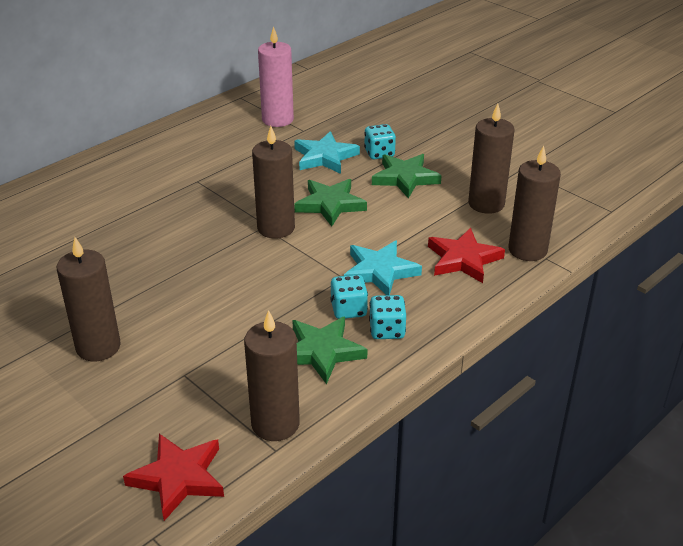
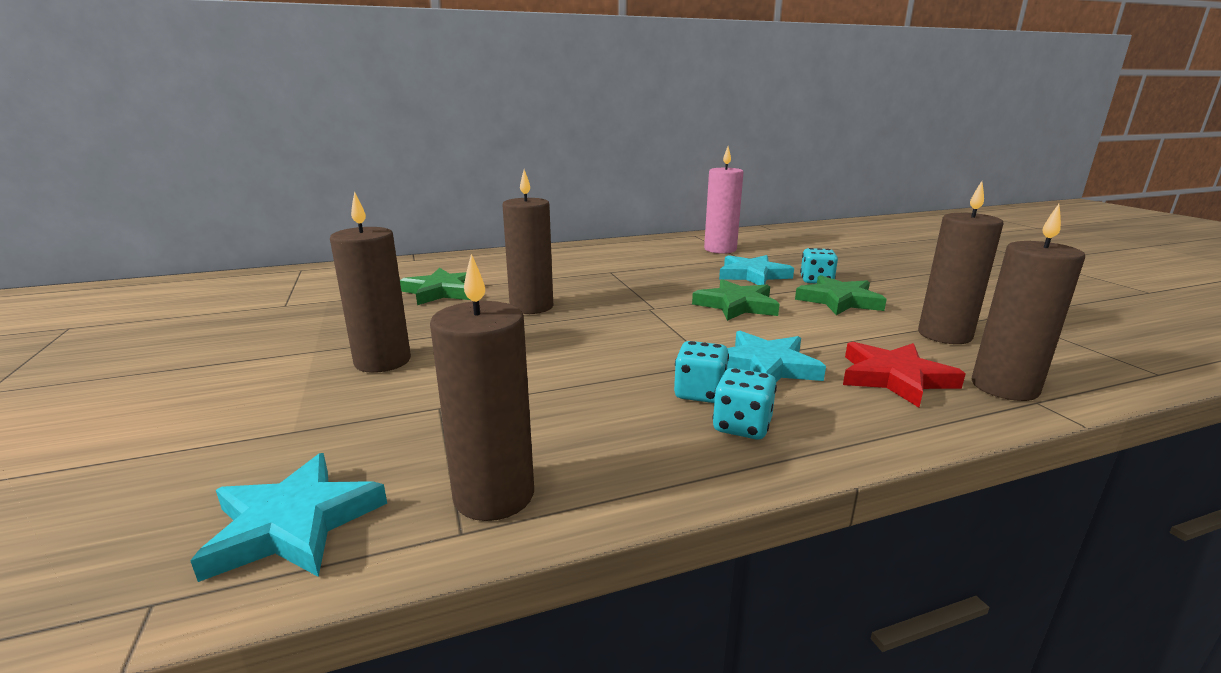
camera: 25 degrees right, 15 degrees down
(178, 478) = (293, 524): red star -> turquoise star
(276, 228) = (662, 311): brown candle -> brown candle (531, 307)
(322, 351) = (631, 427): green star -> green star (442, 291)

